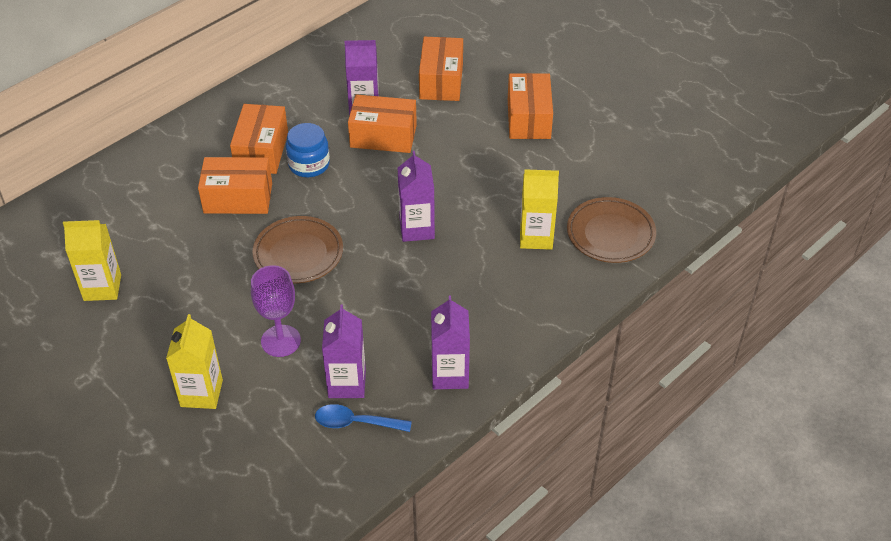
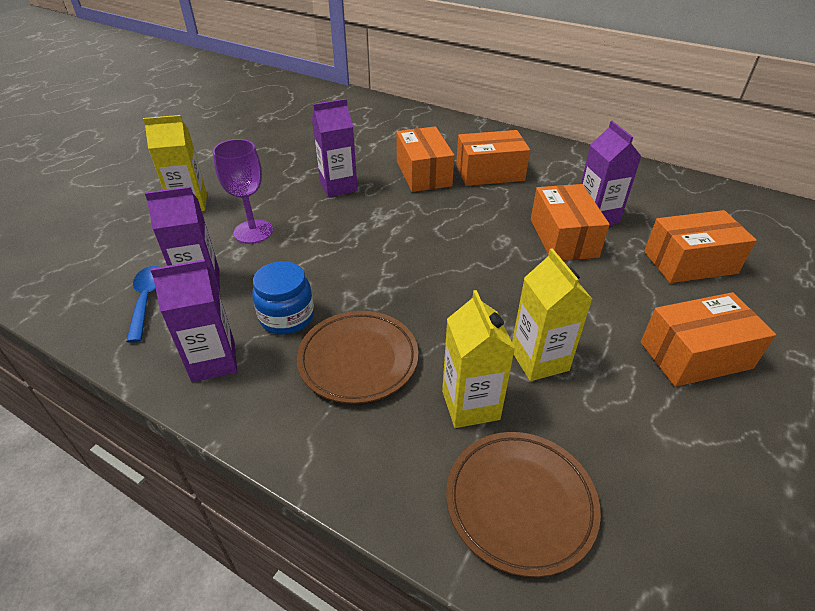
camera: 75 degrees right, 5 degrees down
(102, 287) = (299, 138): yellow carton -> yellow carton (539, 360)
(298, 253) = (367, 219): brown plate -> brown plate (358, 360)
(309, 164) = (489, 201): blue jar -> blue jar (287, 317)
(417, 229) = (435, 290): purple carton -> purple carton (338, 186)

